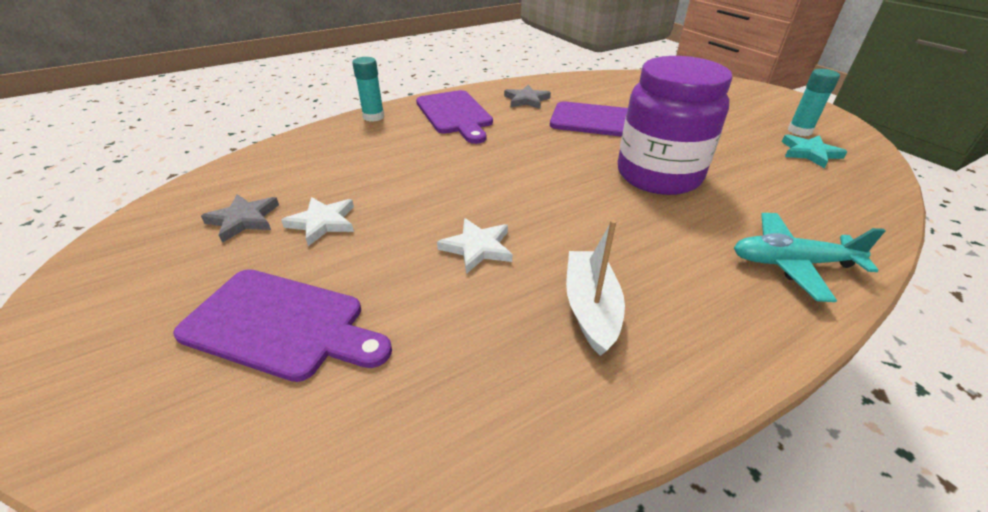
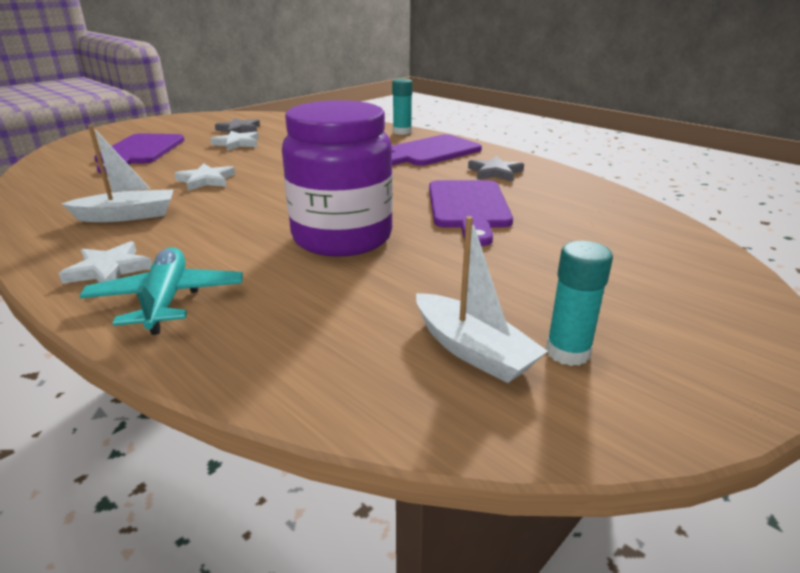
camera: 75 degrees right, 10 degrees down
(741, 306) = (109, 269): none -> white star
(809, 153) = (472, 350): turquoise star -> white boat

